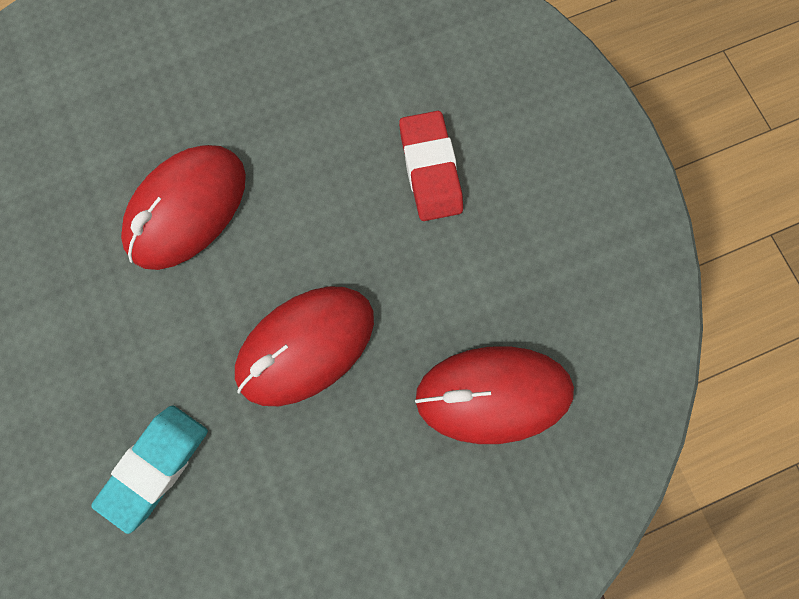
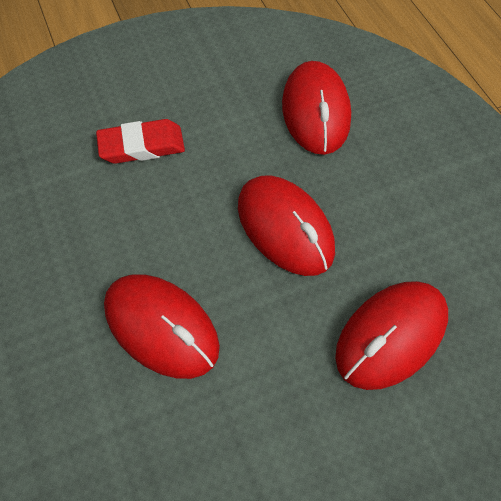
camera: 90 degrees left, 15 degrees down
(156, 466) = (390, 336): turquoise eraser -> red mouse

